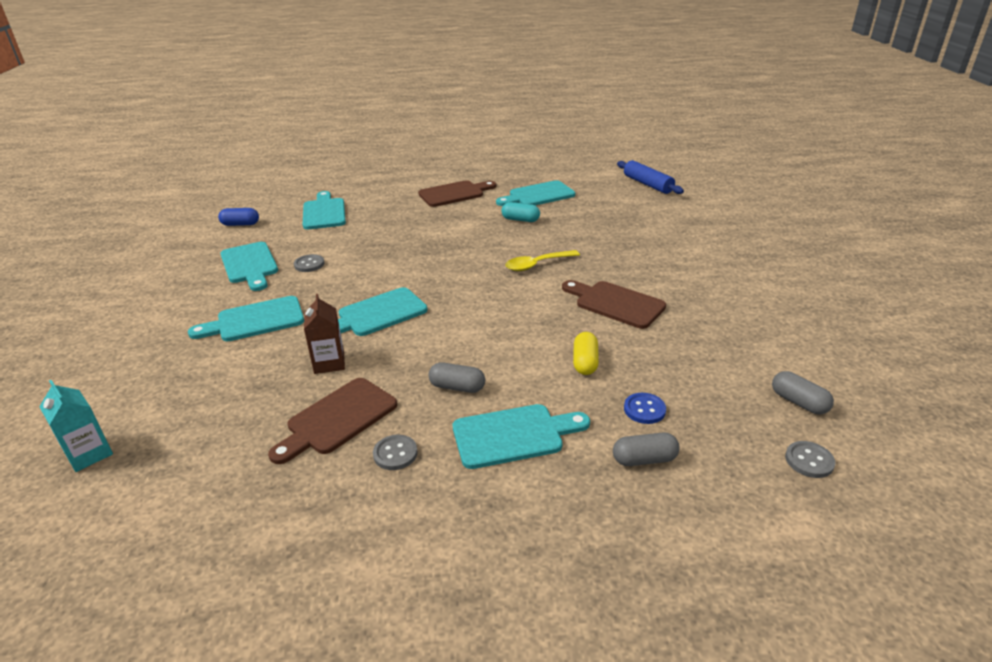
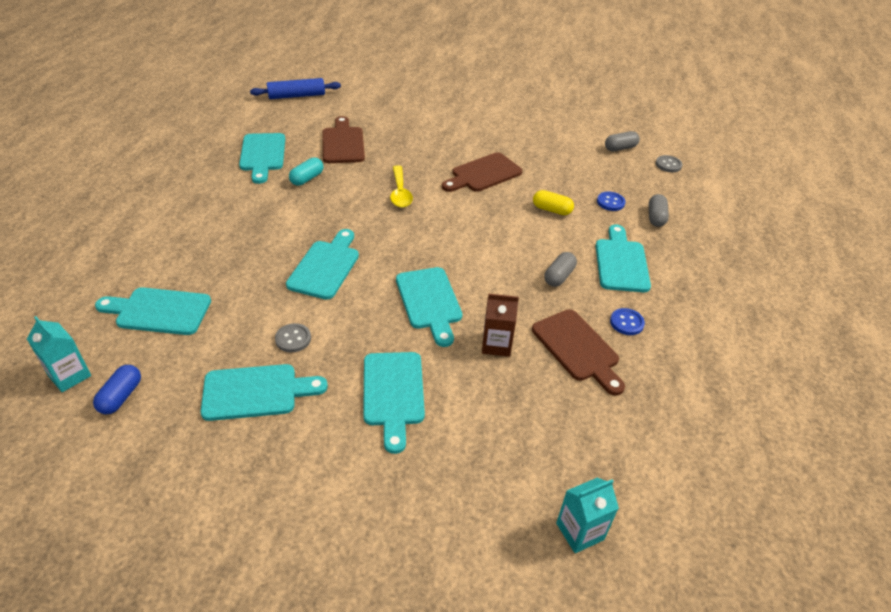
camera: 75 degrees left, 10 degrees up
(257, 206) = (69, 375): none -> turquoise carton
(395, 454) = (626, 322): grey button -> blue button
(402, 256) = (325, 267): none -> turquoise cutting board
(454, 193) = (205, 203): brown cutting board -> brown cutting board (343, 143)

